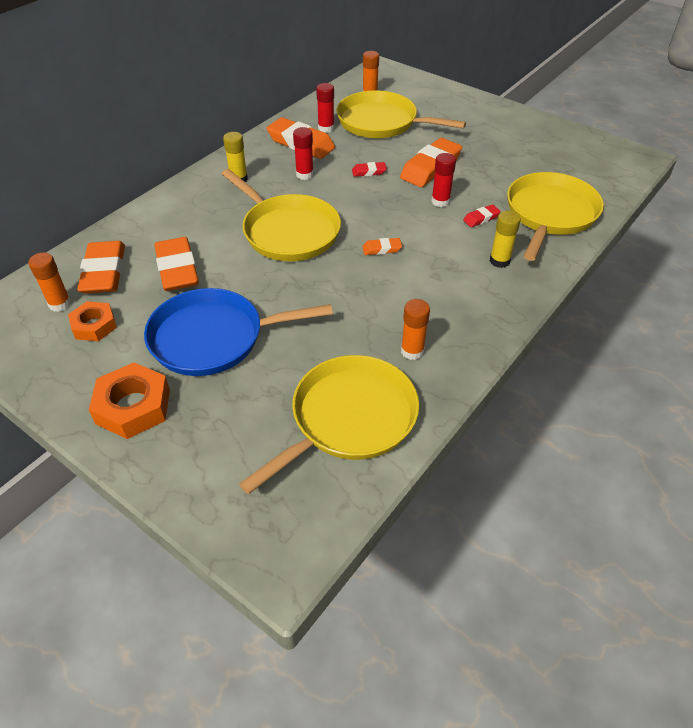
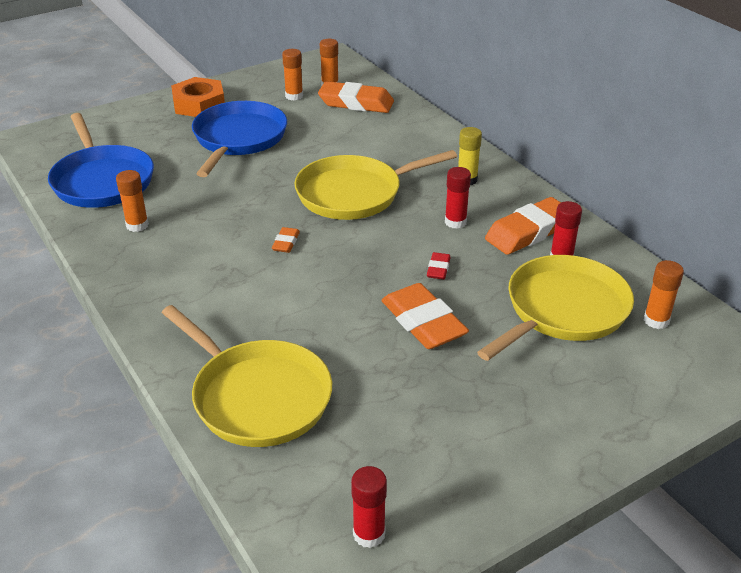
camera: 110 degrees right, 10 degrees down
(94, 325) = (294, 96): orange nut -> orange glue stick
(177, 269) = (337, 133): orange eraser -> none
(349, 419) = (102, 180): yellow pan -> blue pan
(440, 201) = (344, 308): red glue stick -> red glue stick (369, 534)
(481, 218) = (289, 330): red eraser -> none
(499, 261) = (206, 318): yellow glue stick -> none

